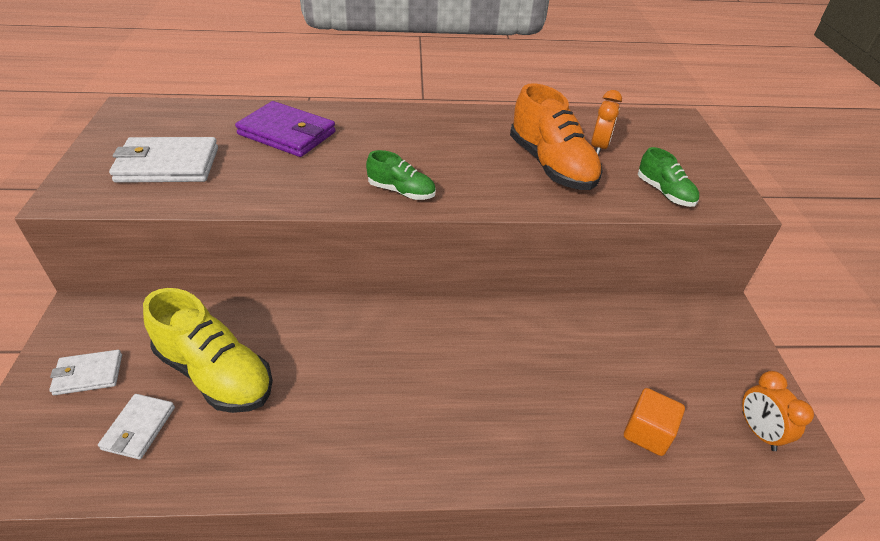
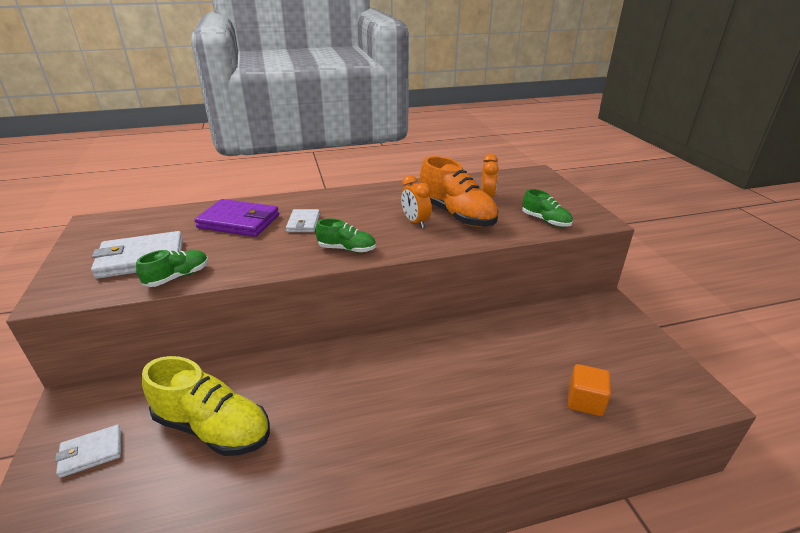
camera: 10 degrees left, 10 degrees down
(139, 428) = (151, 489): white wallet -> white wallet (303, 223)
(201, 195) = (178, 277): none -> green shoe
(758, 431) = (664, 383): orange clock -> orange clock (415, 222)

